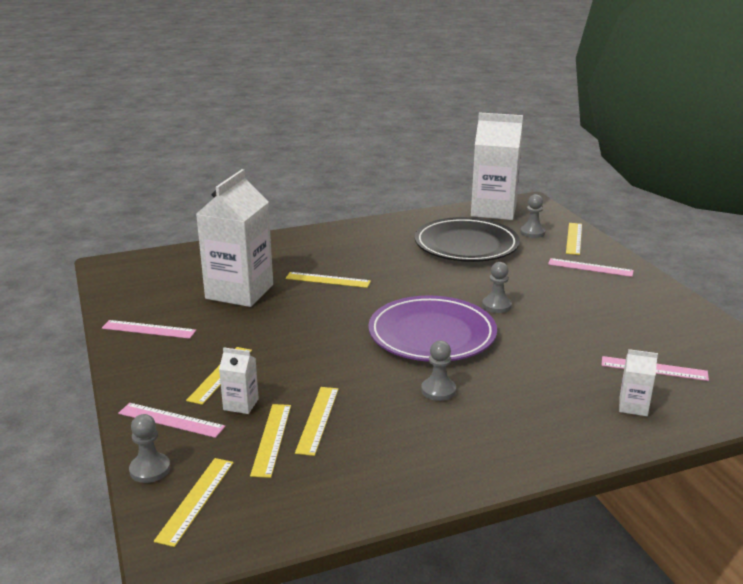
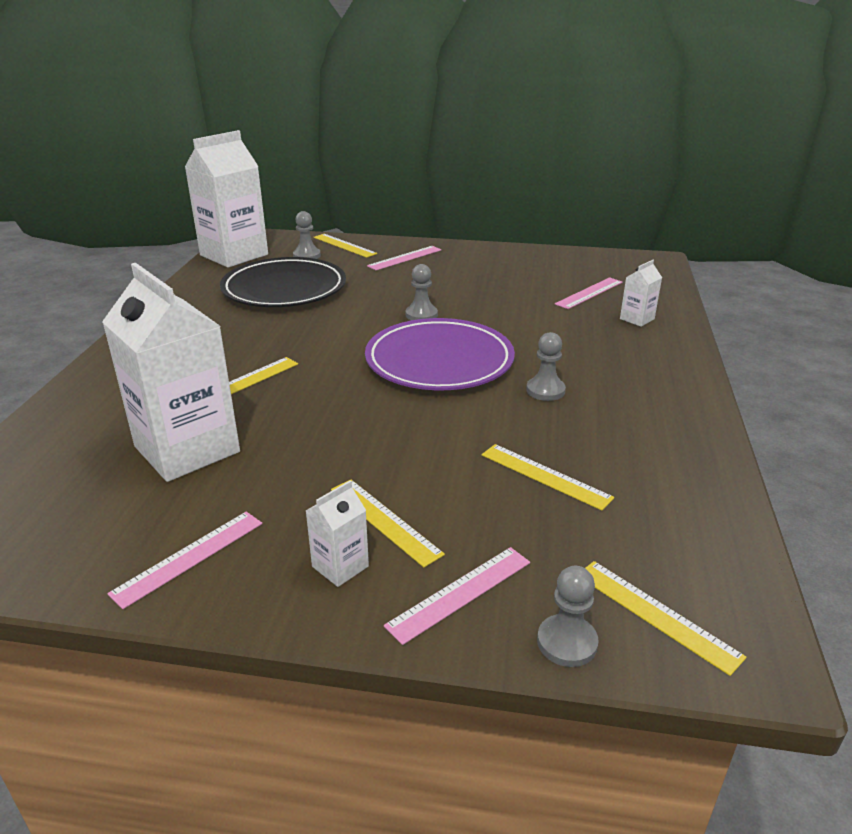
camera: 60 degrees left, 5 degrees up
(241, 404) = (470, 522): white carton -> white carton (340, 566)
(272, 439) = (562, 519): yellow ruler -> none

